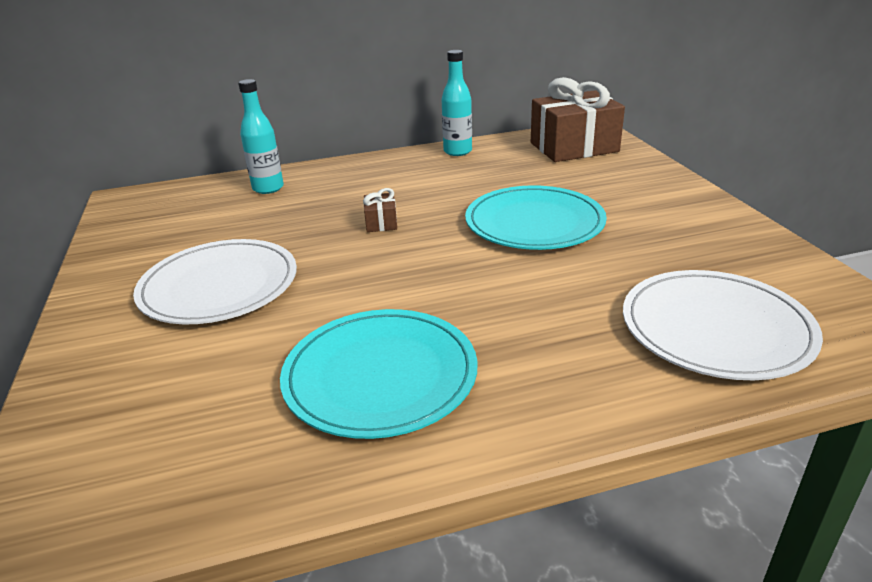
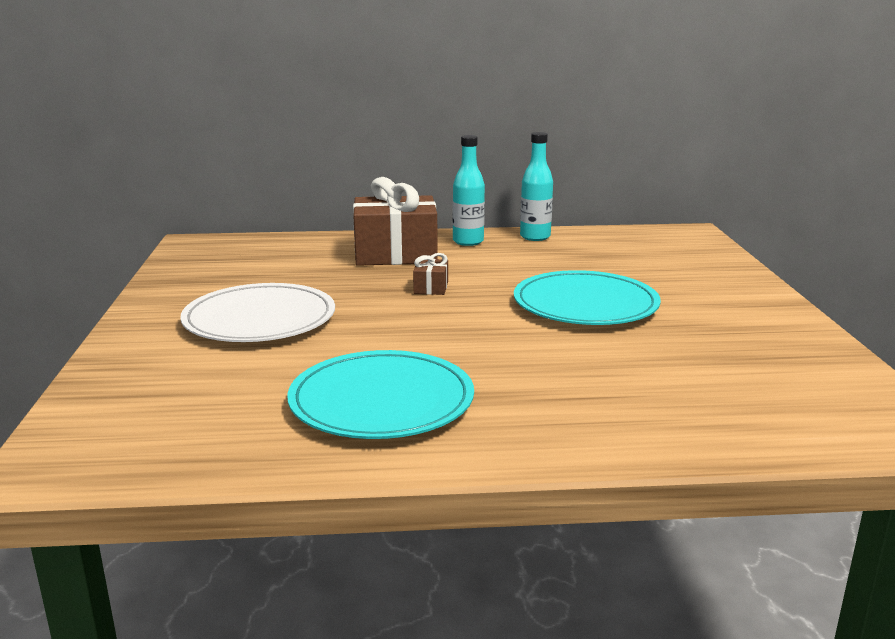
camera: 10 degrees right, 10 degrees down
(268, 188) = (331, 248): turquoise bottle -> turquoise bottle (468, 242)
(574, 147) = (661, 245): brown gift -> brown gift (395, 254)
(715, 328) = (725, 407): white plate -> none

